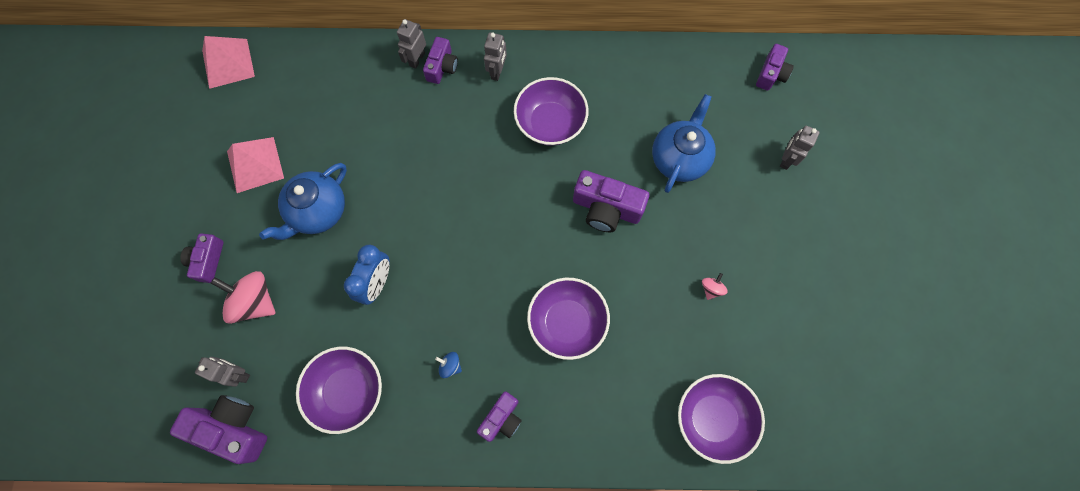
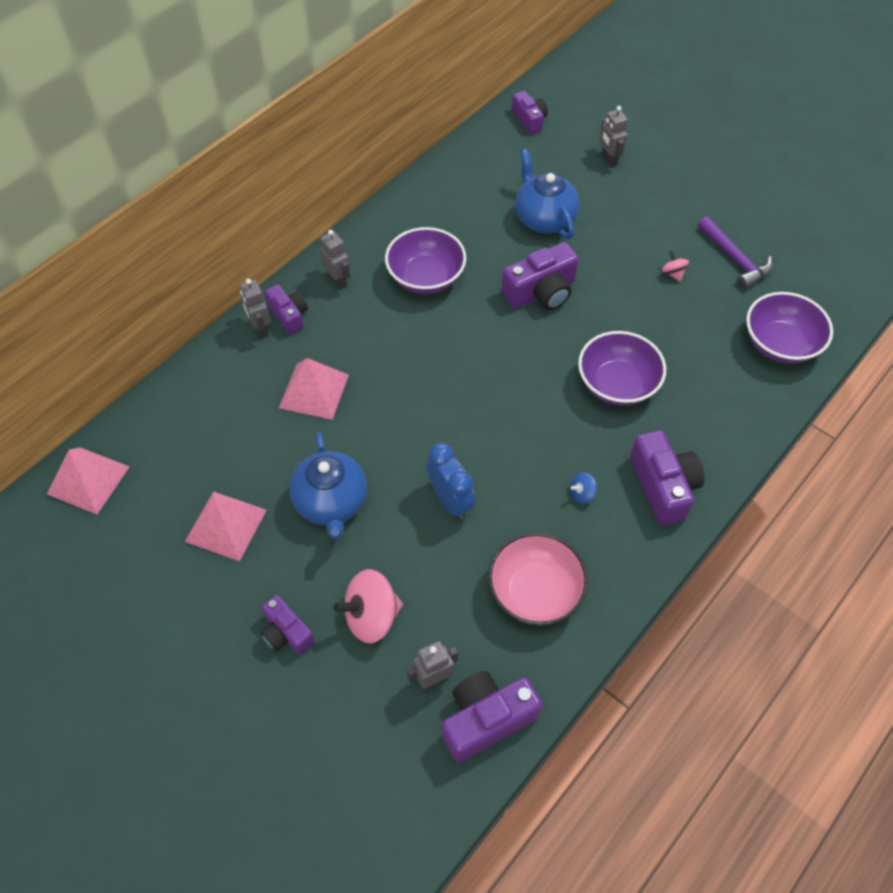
camera: 50 degrees left, 15 degrees down
(348, 391) = (535, 591): purple bowl -> pink bowl
(394, 131) = (314, 391): none -> pink pyramid
(502, 418) = (663, 486): purple camera -> purple camera, size x1.60
(770, 325) = (735, 259): none -> purple hammer

